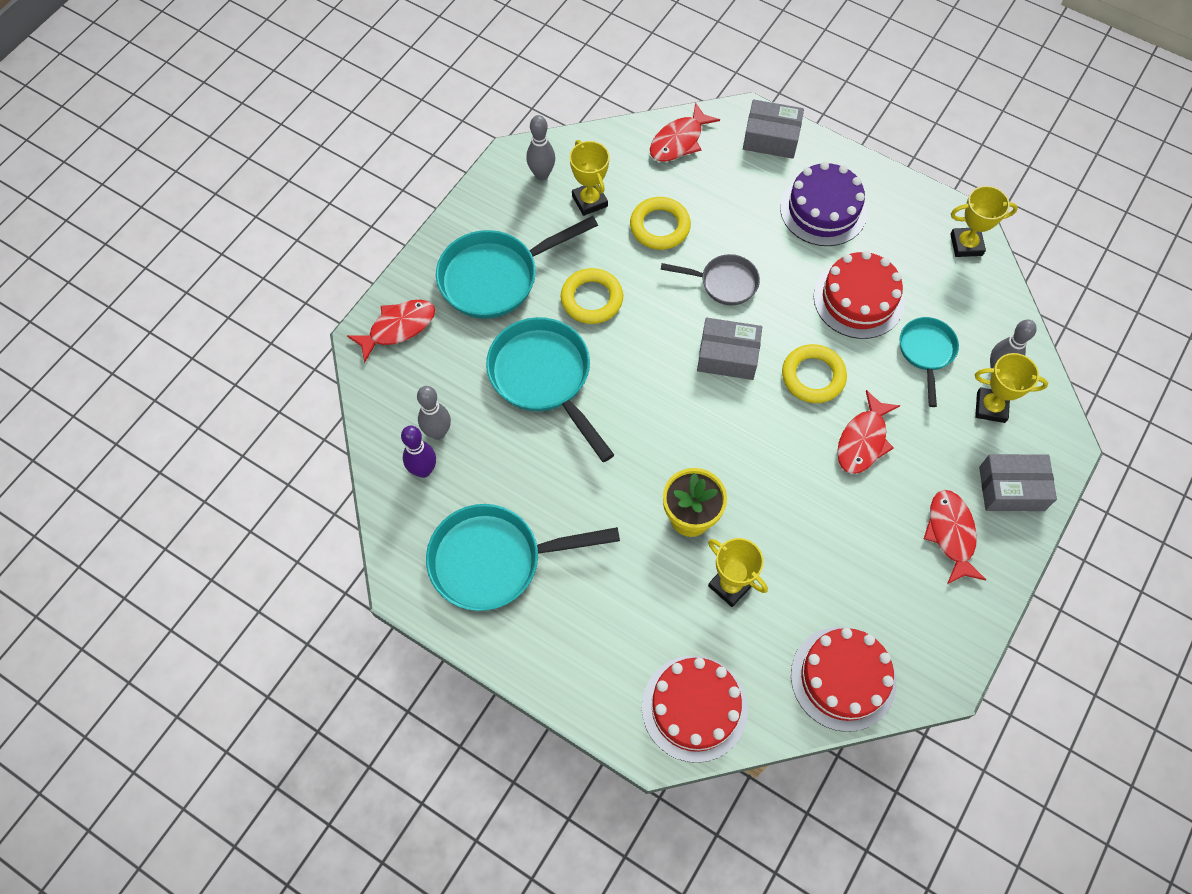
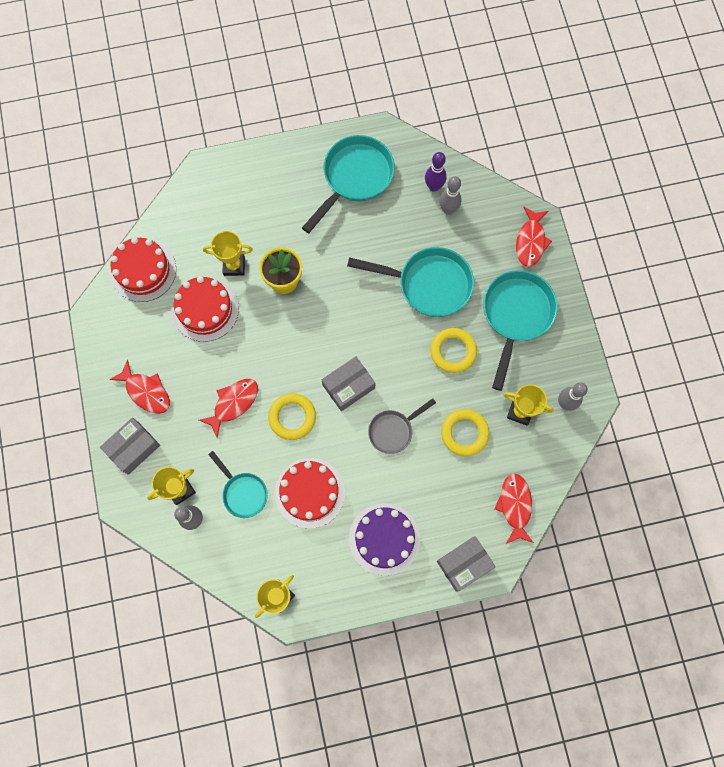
camera: 135 degrees right, 10 degrees up
(694, 708) = (200, 198): red cake -> red cake (205, 309)
(863, 440) = (233, 403): red fish -> red fish turned 60 degrees clockwise

